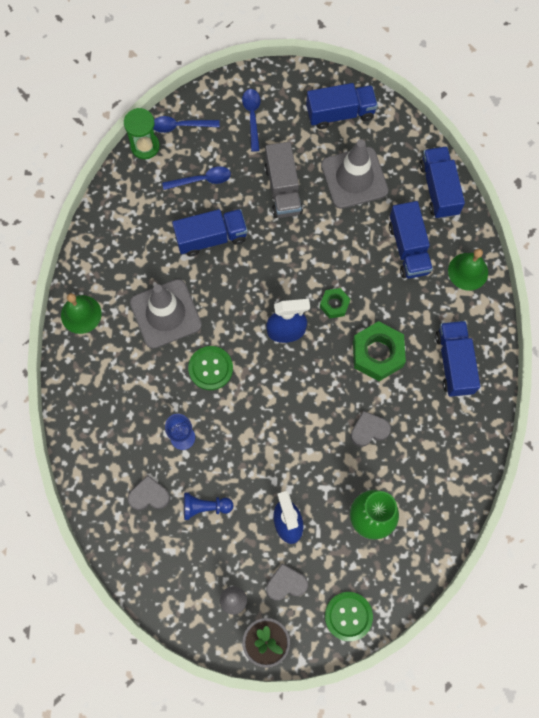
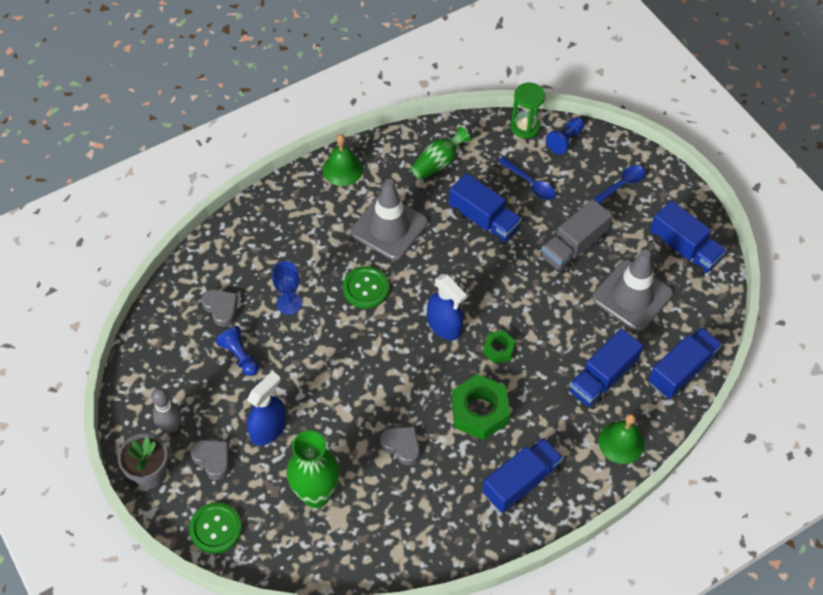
camera: 55 degrees right, 15 degrees down
(131, 235) = (438, 163): none -> green vase
(180, 126) = (565, 140): blue spoon -> blue pawn

